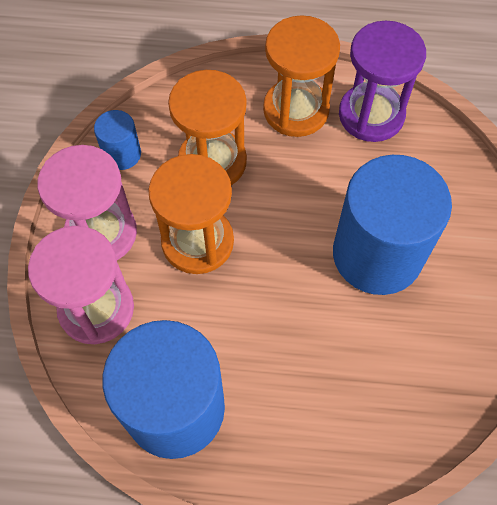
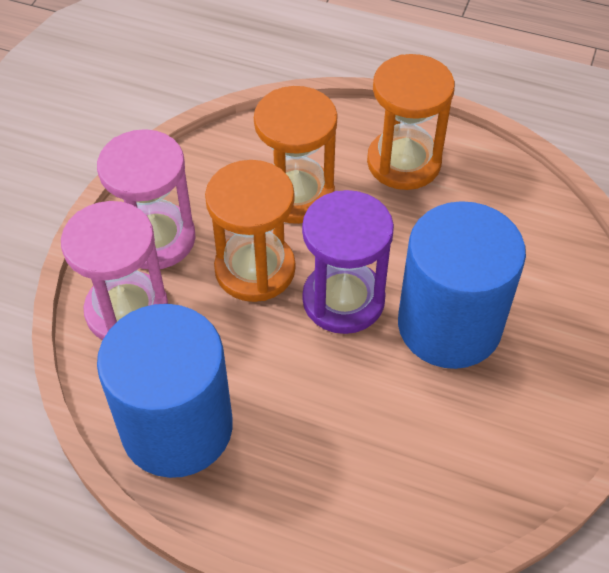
camera: 15 degrees right, 10 degrees down
(122, 154) = (203, 168): blue cylinder -> none
(371, 115) = (487, 184): purple hourglass -> purple hourglass (343, 300)

